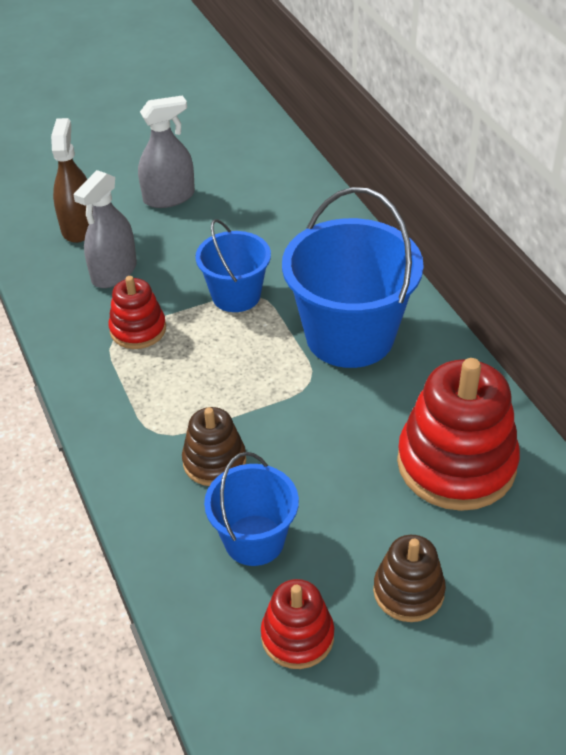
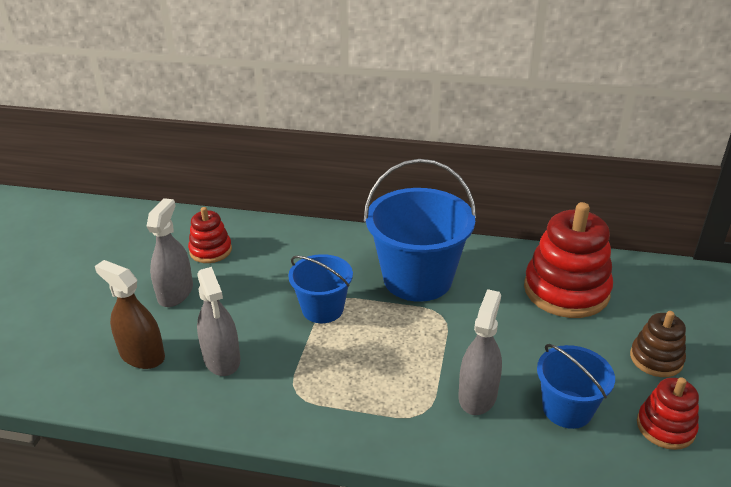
camera: 55 degrees left, 10 degrees down
(138, 329) = (302, 374): red stacking toy -> red stacking toy (210, 250)
(214, 461) = (477, 395): brown stacking toy -> grey spray bottle

